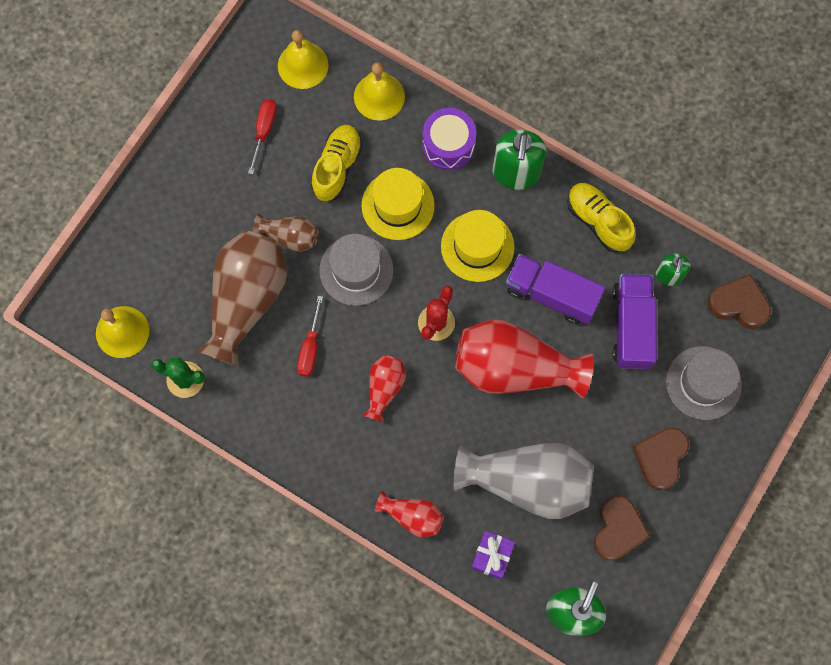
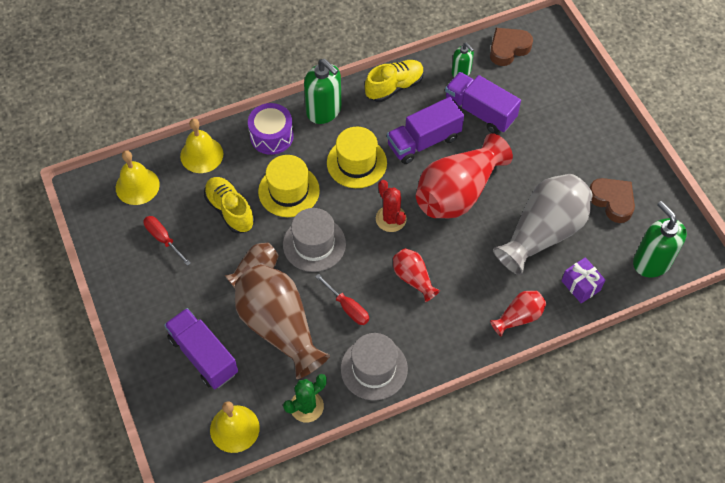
camera: 55 degrees left, 15 degrees down
(173, 254) = (203, 355): none -> purple truck
(598, 221) = (394, 87): yellow shoe -> yellow shoe turned 150 degrees clockwise
(660, 458) = (579, 149): brown heart -> none
(703, 383) = (546, 97): grey hat -> grey hat (374, 368)

